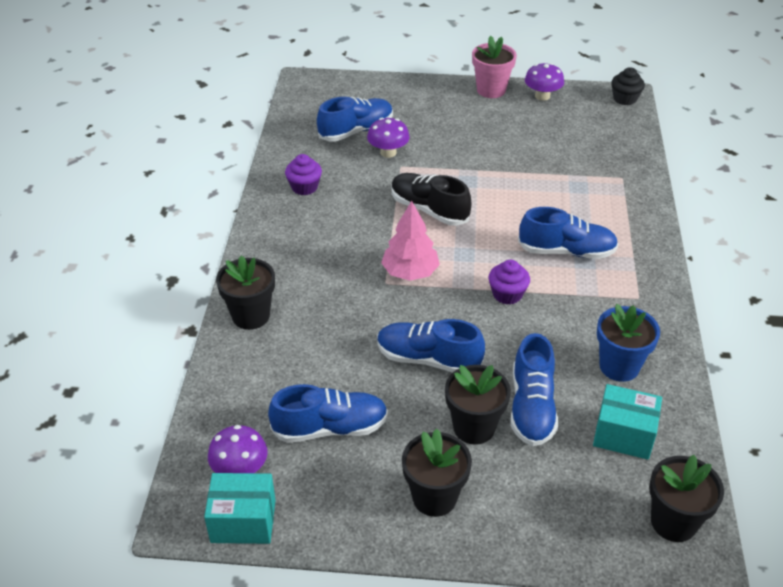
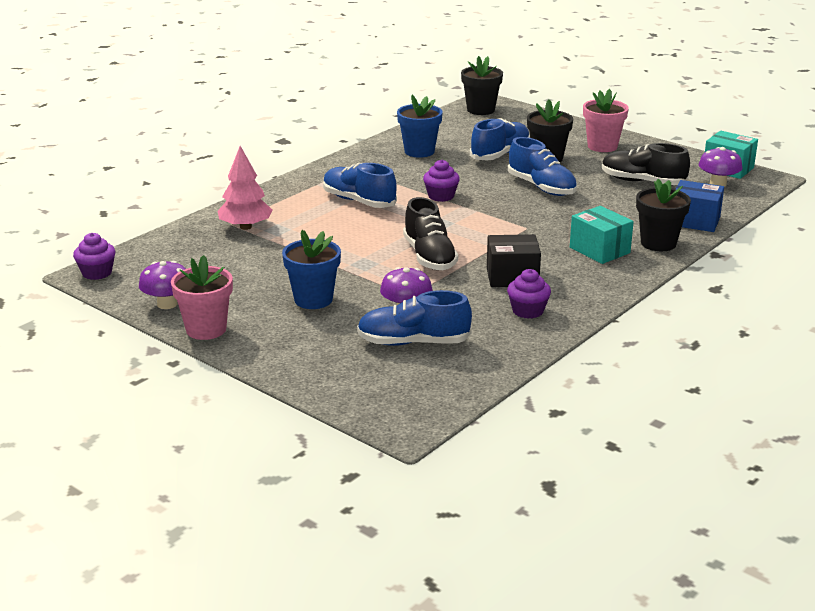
camera: 145 degrees left, 15 degrees down
(233, 372) = (695, 221): none -> blue box
(330, 428) = (642, 182): blue shoe -> black shoe
(345, 216) = (512, 277): none -> black box
(410, 272) = (499, 227): pink tree -> pink tree (246, 227)
(434, 497) = (602, 146): black flower pot -> pink flower pot
(459, 136) = (313, 300): none -> blue flower pot
(623, 434) = (460, 134): turquoise box -> turquoise box (599, 250)
(625, 99) = (97, 273): black cupcake -> purple cupcake

